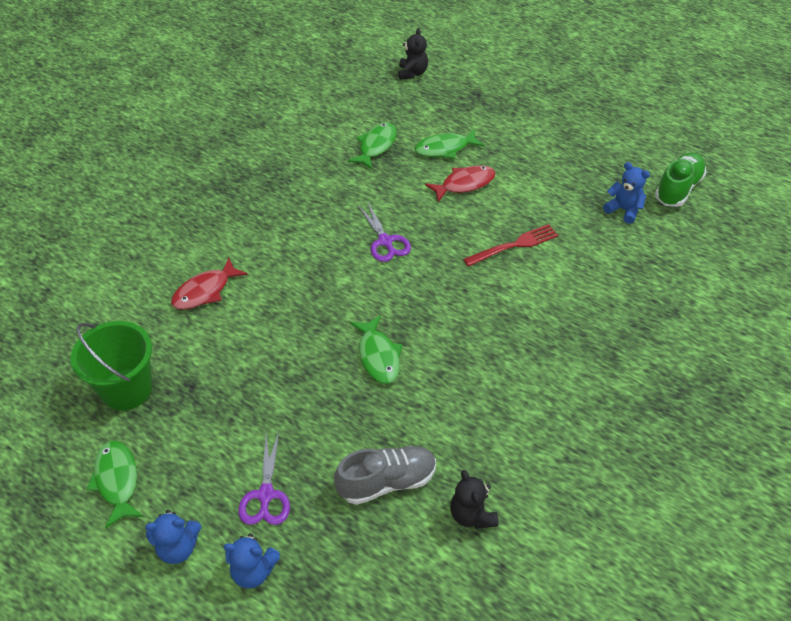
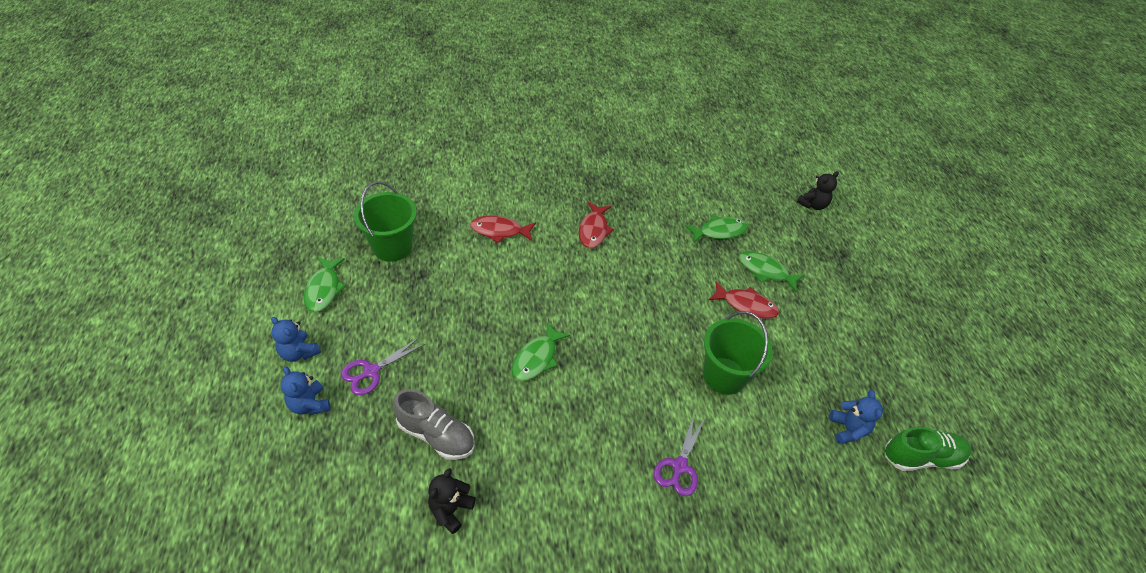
camera: 45 degrees right, 0 degrees up
(117, 481) = (324, 289): green fish -> green fish turned 150 degrees clockwise
(282, 224) = (593, 230): none -> red fish
(385, 241) = (640, 294): purple scissors -> purple scissors (679, 466)
(515, 245) = (724, 376): red fork -> green bucket

